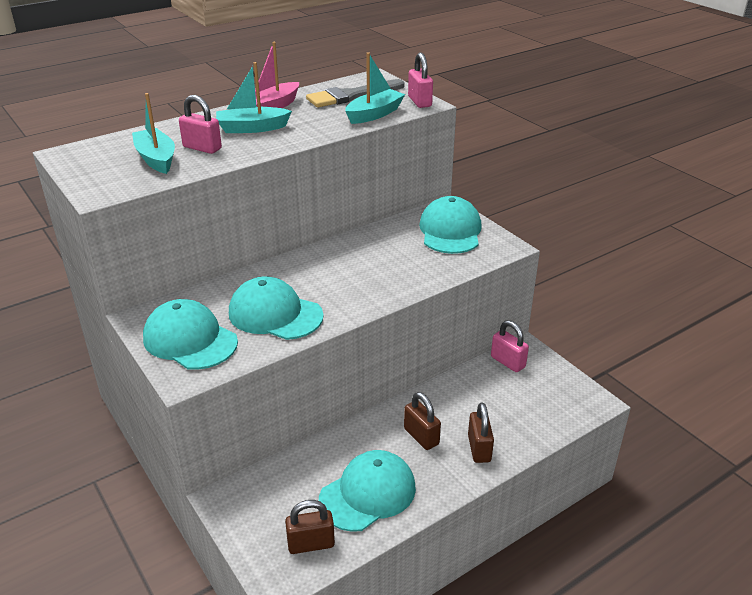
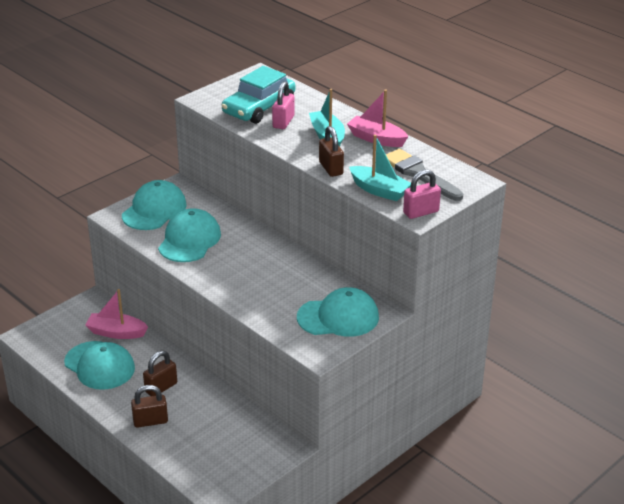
camera: 80 degrees right, 0 degrees up
(156, 159) = (259, 108): turquoise boat -> turquoise car
(304, 474) = (116, 332): none -> pink boat
(311, 544) = (54, 345): brown padlock -> brown padlock (331, 168)
(507, 362) = (266, 435): pink padlock -> none

